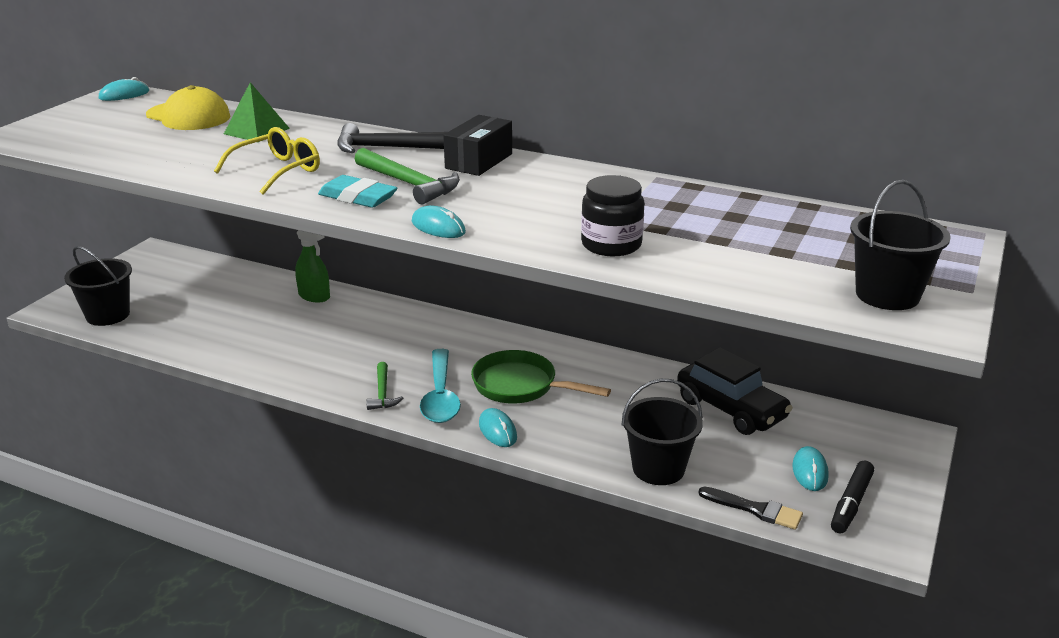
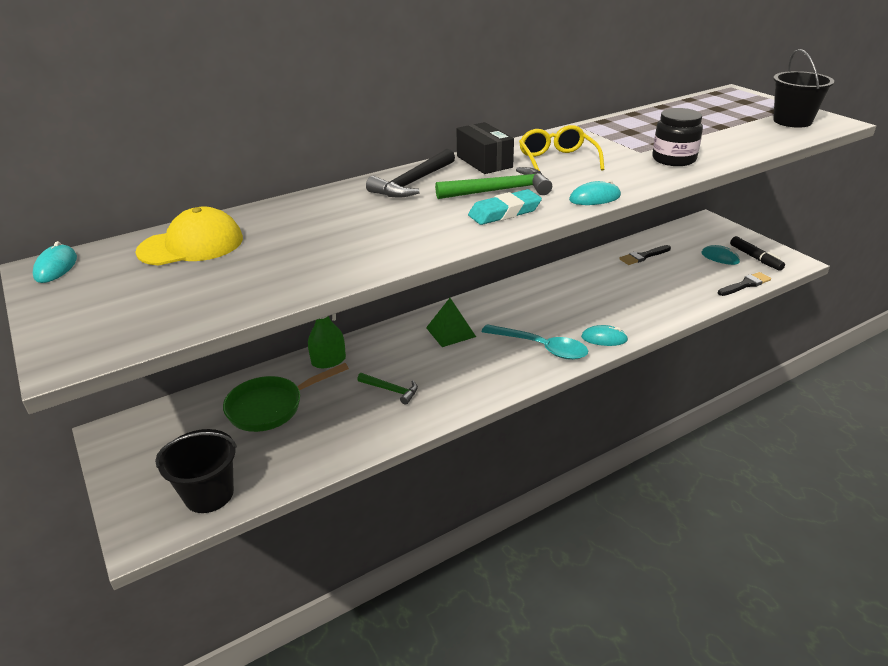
camera: 55 degrees left, 5 degrees up
(256, 131) = (289, 222): green pyramid -> green pyramid (450, 332)
(278, 171) = (404, 231): yellow glasses -> yellow glasses (557, 160)
(383, 393) = (514, 370): green hammer -> green hammer (391, 390)
(520, 386) = (557, 313): green pan -> green pan (271, 407)
(658, 468) = (687, 298): black bucket -> none
(731, 409) = (643, 256): black car -> black brush

